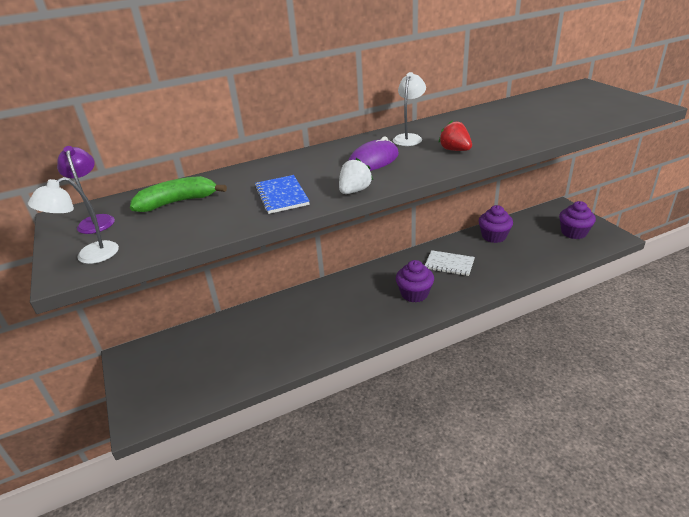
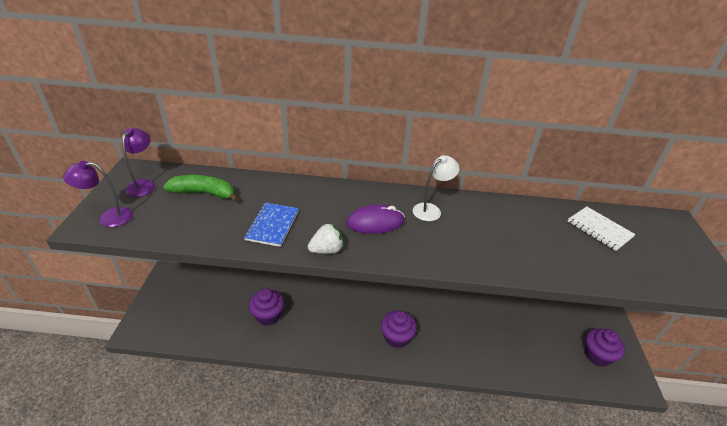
camera: 25 degrees right, 5 degrees up
(89, 256) = (109, 217): white lamp -> purple lamp
(449, 264) = (450, 324): white notebook -> white notebook (599, 229)
(455, 150) = (454, 245): red strawberry -> none
(494, 236) = (514, 317): purple cupcake -> purple cupcake (268, 315)

